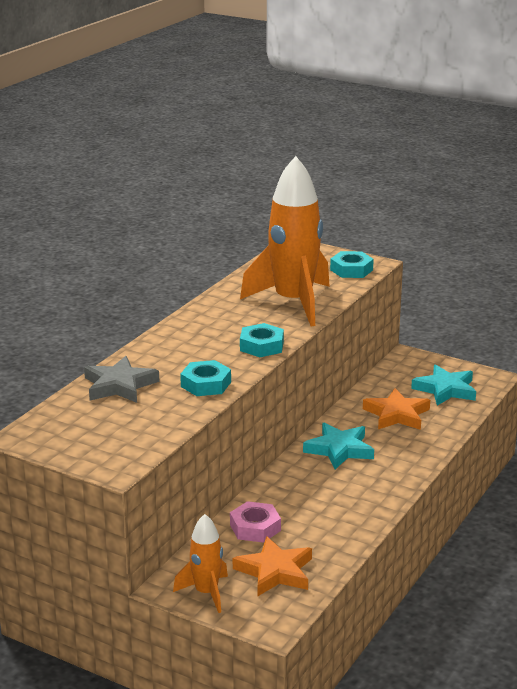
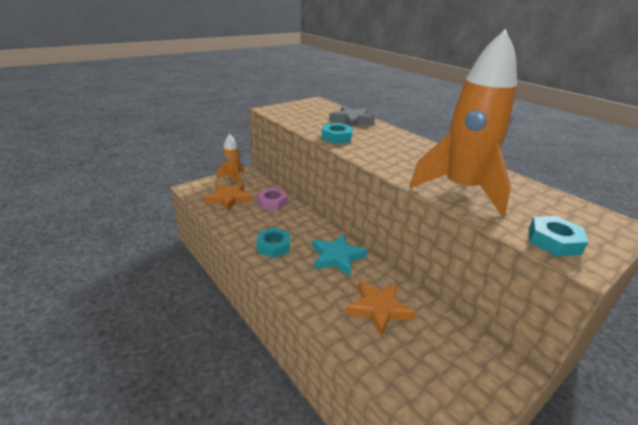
camera: 110 degrees right, 5 degrees up
(261, 346) = (381, 161): turquoise nut -> turquoise nut (273, 246)
(445, 389) = (421, 370): turquoise star -> none

